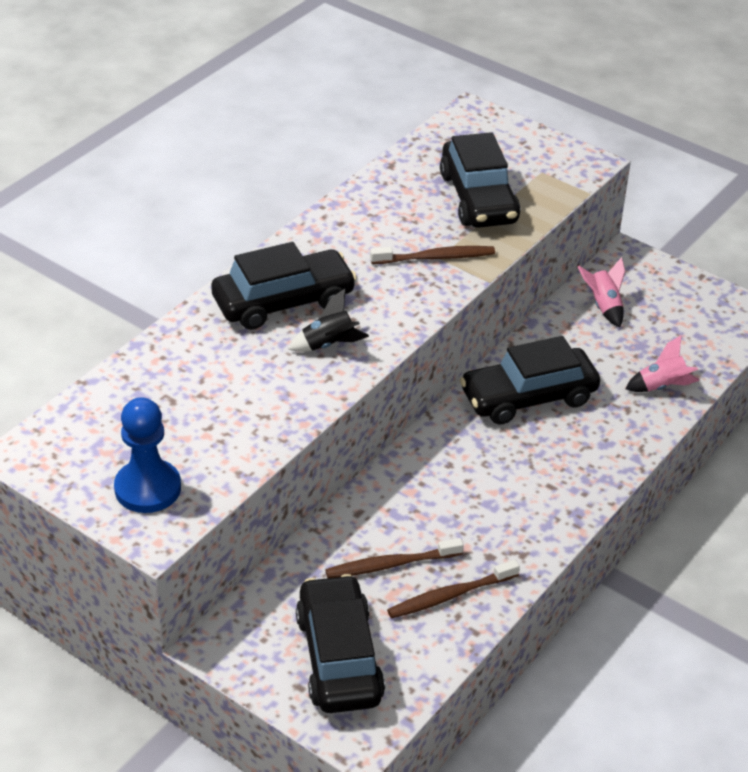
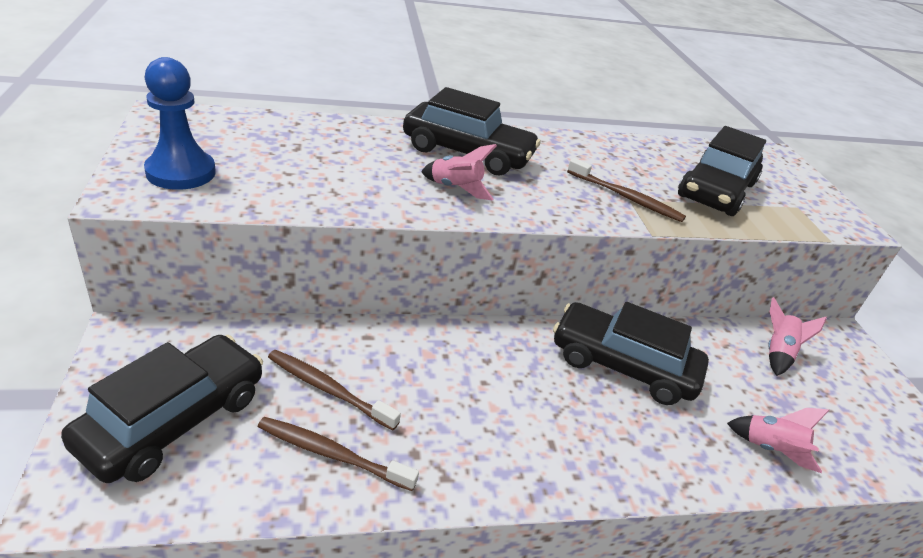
camera: 40 degrees right, 5 degrees down
(328, 345) = (456, 188): black rocket -> pink rocket

